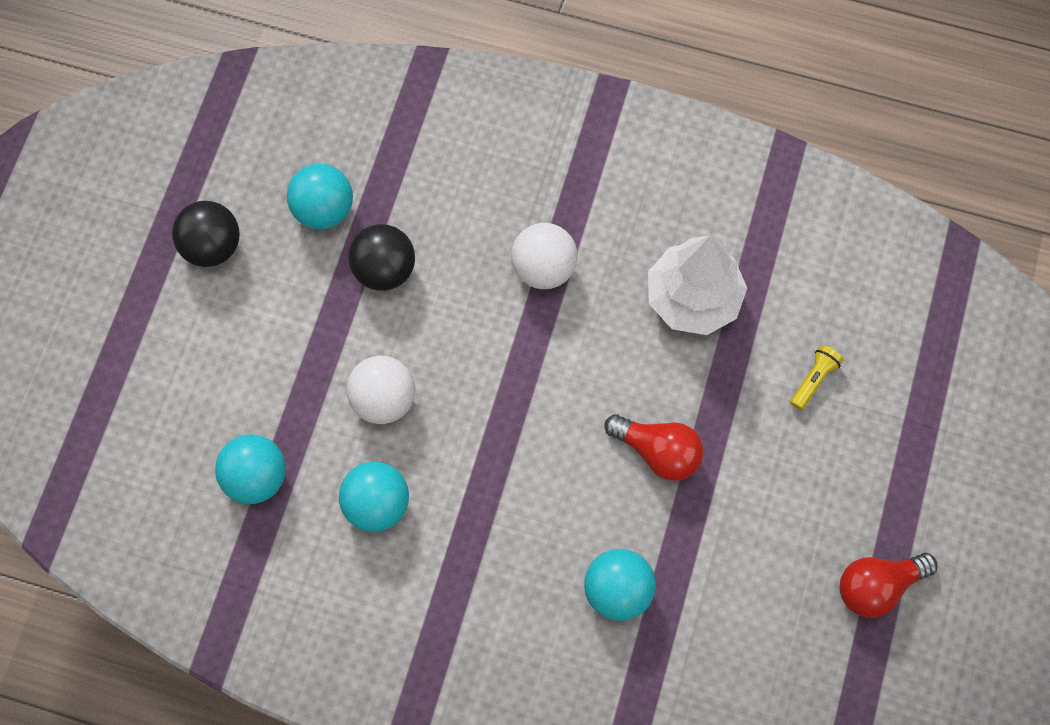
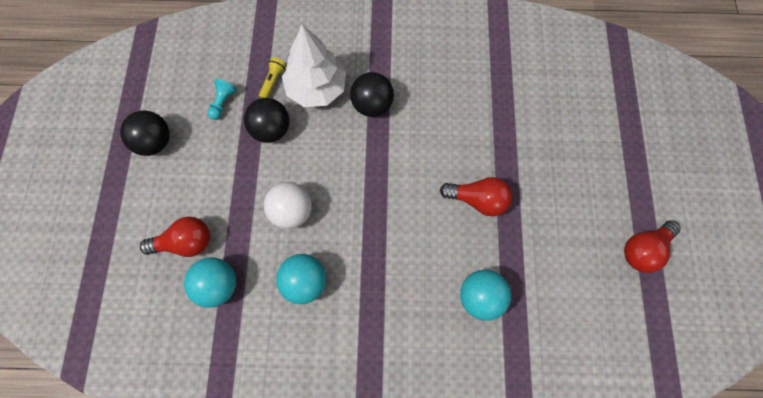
camera: 15 degrees left, 0 degrees up
(224, 405) = (185, 243): none -> red light bulb
(323, 210) = (223, 103): turquoise ball -> turquoise pawn
(544, 268) = (372, 105): white ball -> black ball
(693, 298) = (469, 101): white tree -> white tree (316, 89)
(814, 379) = (559, 131): yellow flashlight -> yellow flashlight (273, 81)

